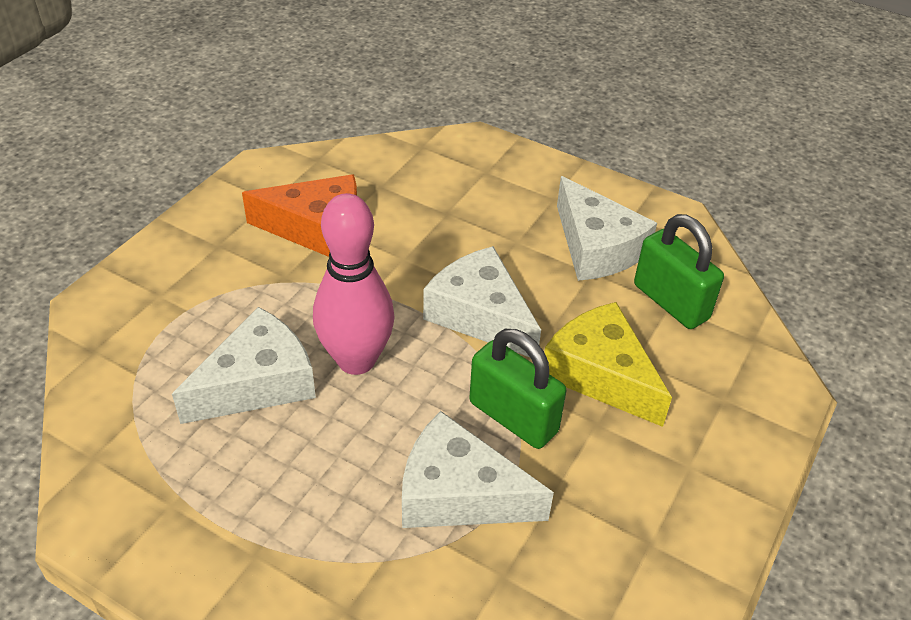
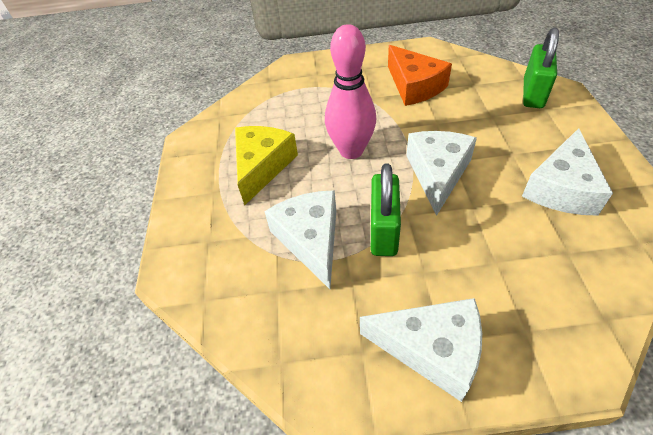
camera: 60 degrees right, 5 degrees up
(257, 383) = (302, 131): white cheese -> white cheese (432, 349)
(600, 374) = (462, 251): yellow cheese -> yellow cheese (262, 166)
(670, 302) = (570, 251): green padlock -> green padlock (533, 93)

